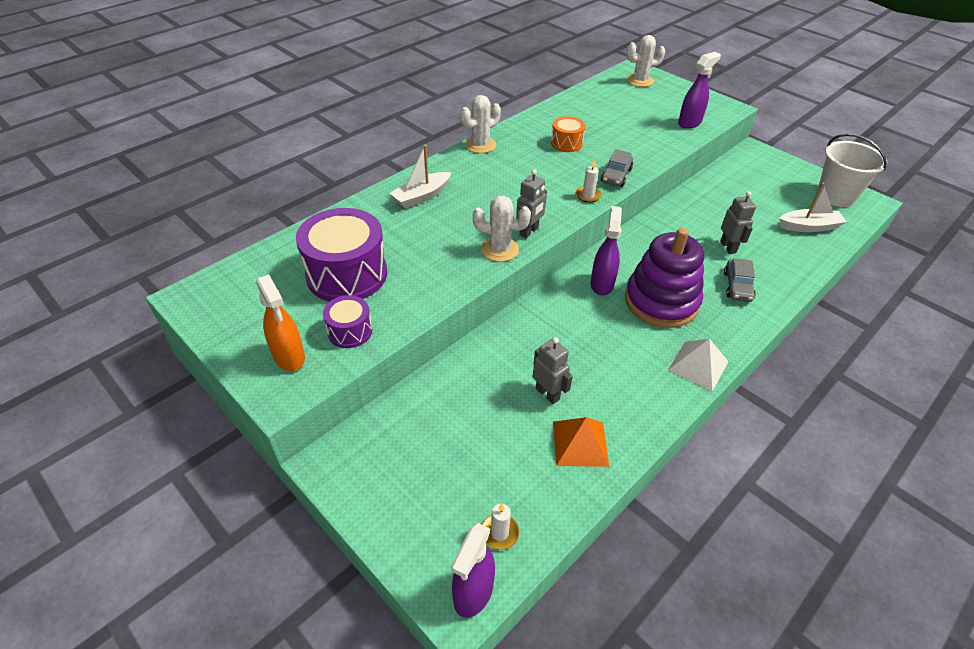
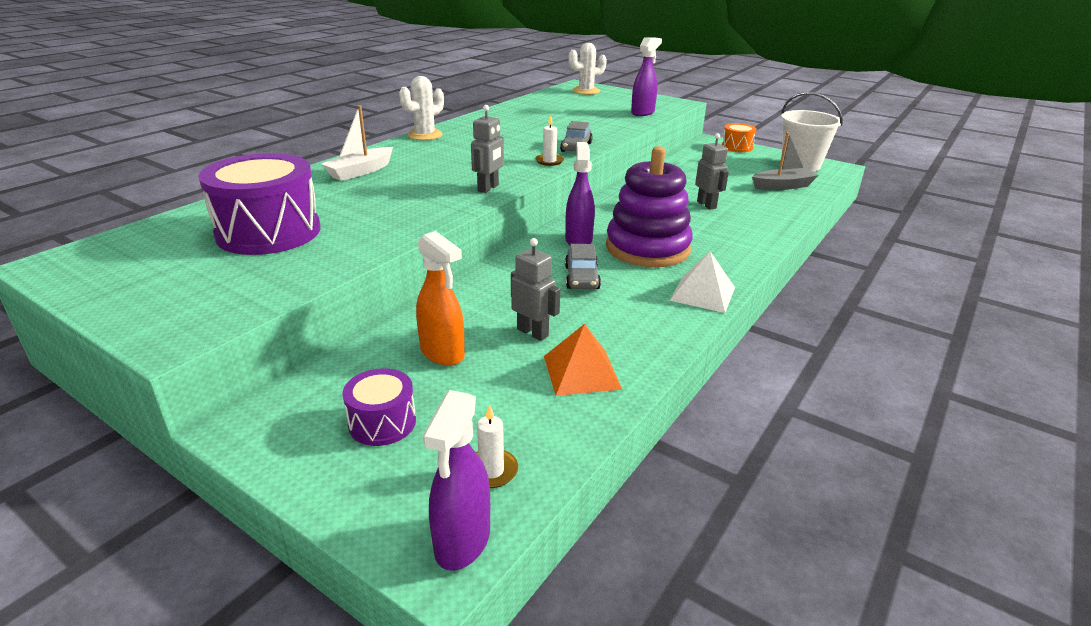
camera: 10 degrees left, 15 degrees down
(289, 357) = (187, 304): orange spray bottle -> orange spray bottle (442, 353)
(350, 331) = (272, 276): purple drum -> purple drum (382, 423)
(499, 249) = (456, 202): white cactus -> none
(566, 143) = (519, 130): orange drum -> orange drum (737, 147)
(737, 286) = (725, 231): grey car -> grey car (582, 278)
(809, 227) = (783, 186): white boat -> grey boat

